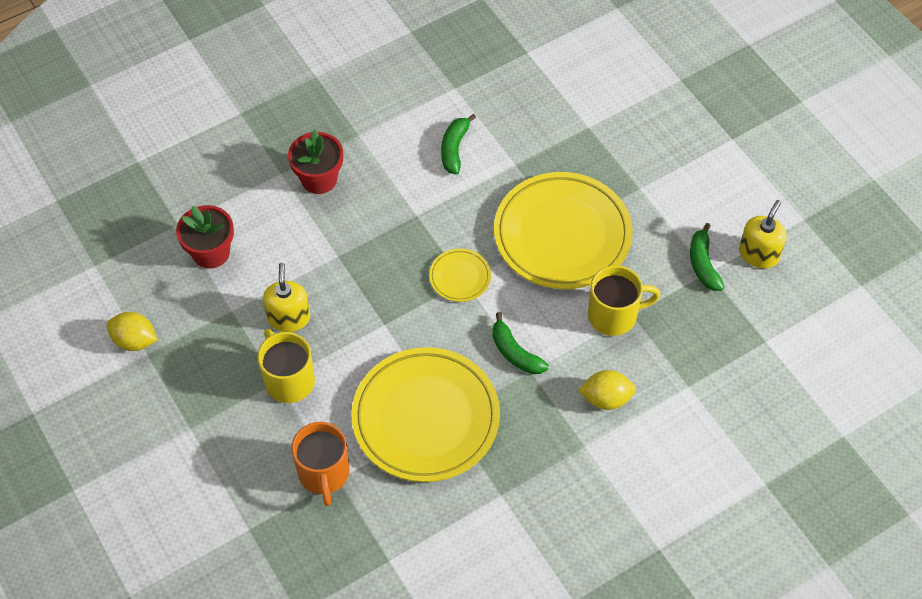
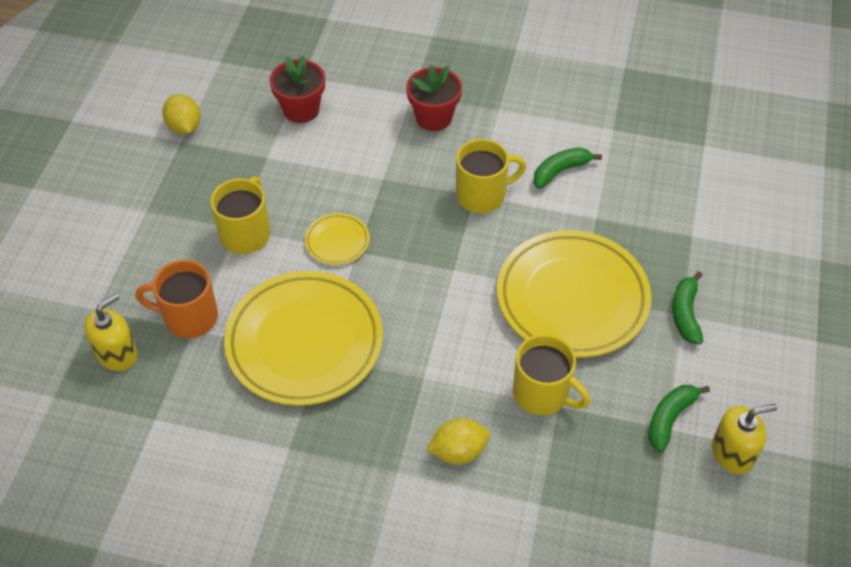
camera: 45 degrees right, 5 degrees down
(289, 318) = (298, 192): yellow soap dispenser -> yellow soap dispenser (117, 353)
(324, 474) = (189, 317): orange mug -> orange mug turned 60 degrees clockwise
(422, 210) = (482, 195): none -> yellow mug
(460, 277) = (453, 264): yellow plate -> yellow plate (337, 241)
(515, 352) = (428, 353): green banana -> green banana (685, 313)
(606, 398) = (458, 451): yellow lemon -> yellow lemon turned 60 degrees counterclockwise

